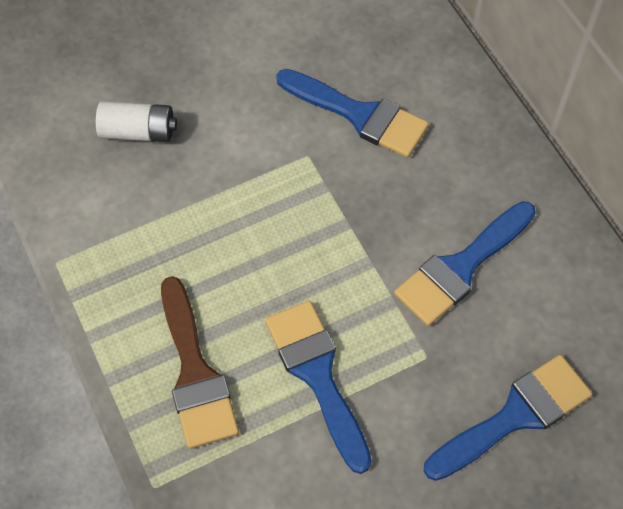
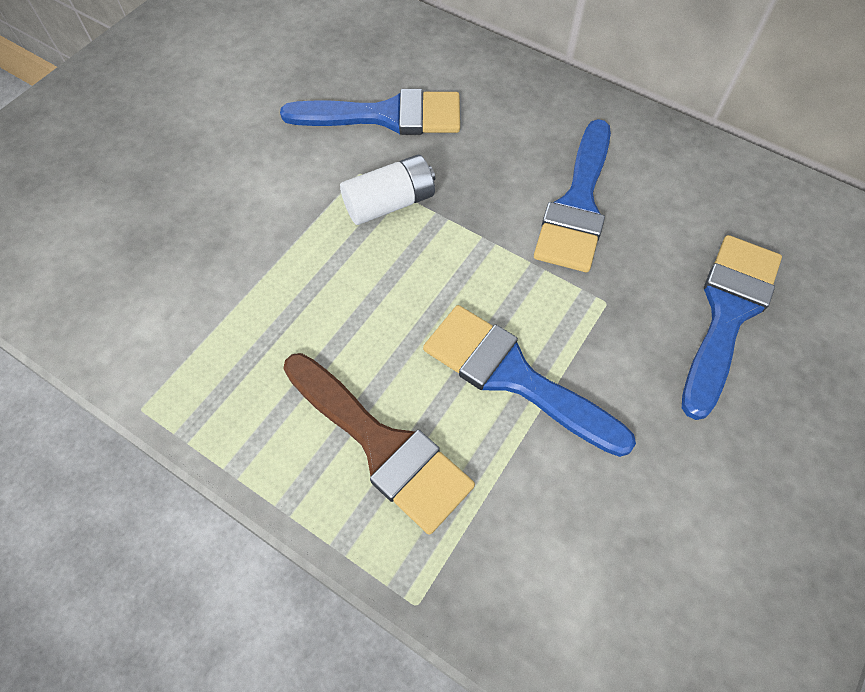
camera: 30 degrees left, 0 degrees up
(138, 132) = (161, 228): white battery -> white battery (390, 203)

